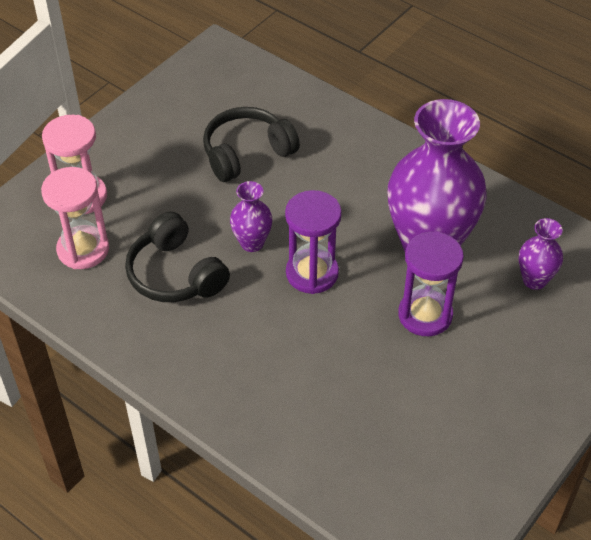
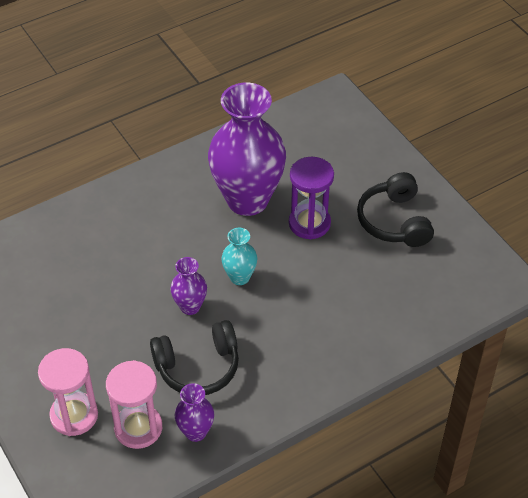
camera: 70 degrees left, 0 degrees up
(247, 153) = (88, 282): black headphones -> black headphones (394, 221)
(312, 273) = (239, 277): purple hourglass -> turquoise vase
(534, 280) = (305, 153): purple vase -> purple vase (196, 432)

